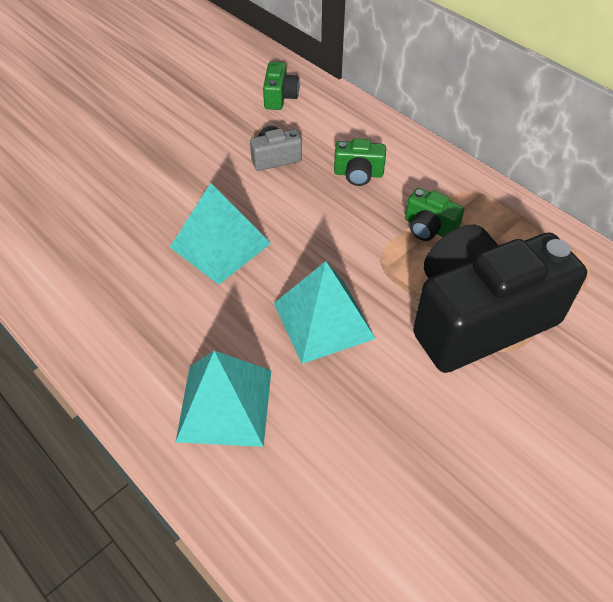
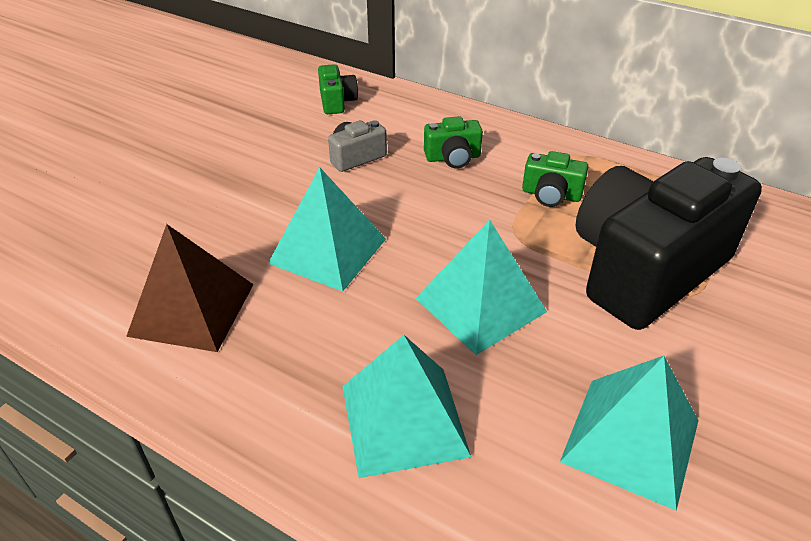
camera: 15 degrees left, 10 degrees down
(100, 276) = (192, 309): none -> brown pyramid
(392, 464) = (631, 440): none -> turquoise pyramid

